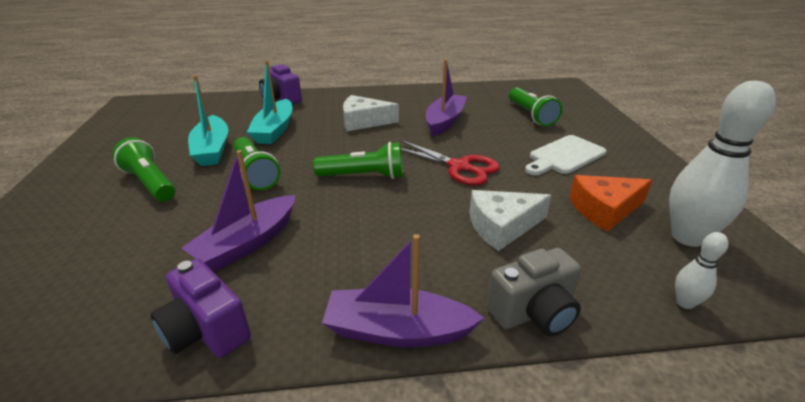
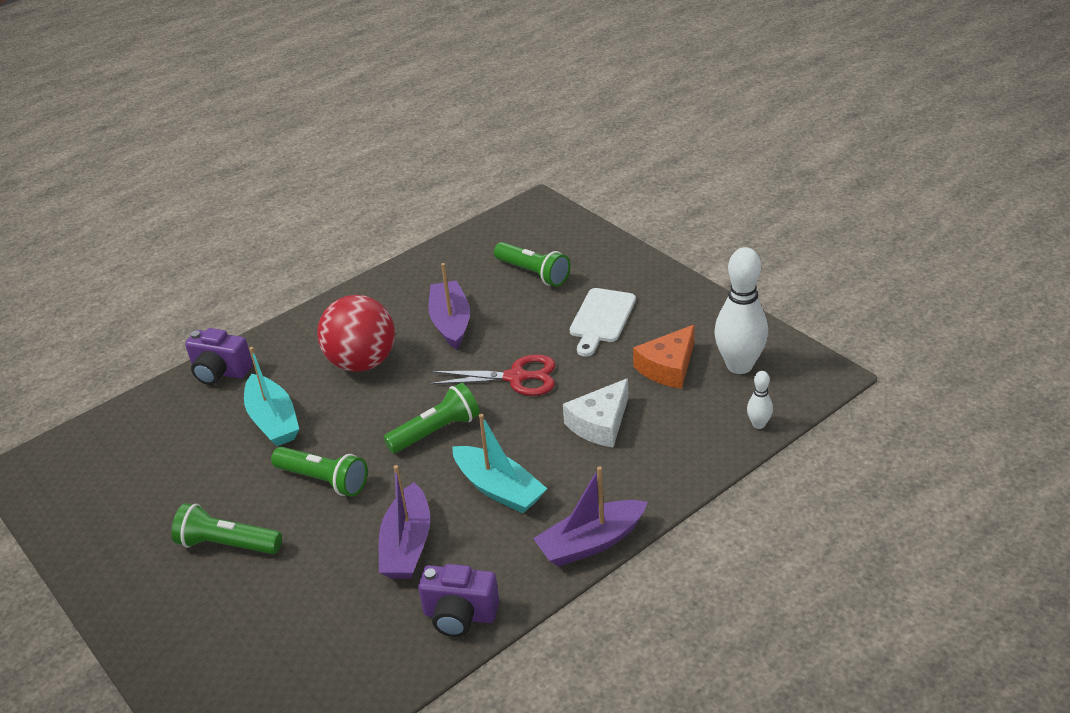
camera: 30 degrees left, 5 degrees up
(212, 149) = (236, 477): turquoise boat -> turquoise boat (499, 489)
(363, 121) = (362, 362): white cheese -> red ball
(533, 313) = (669, 483): grey camera -> none

